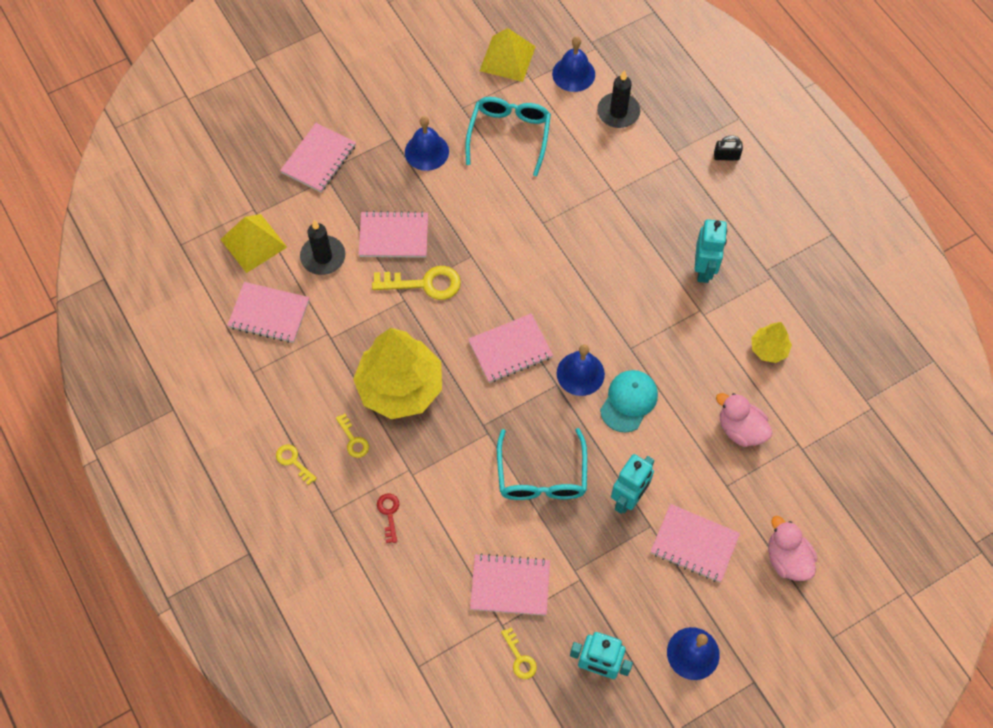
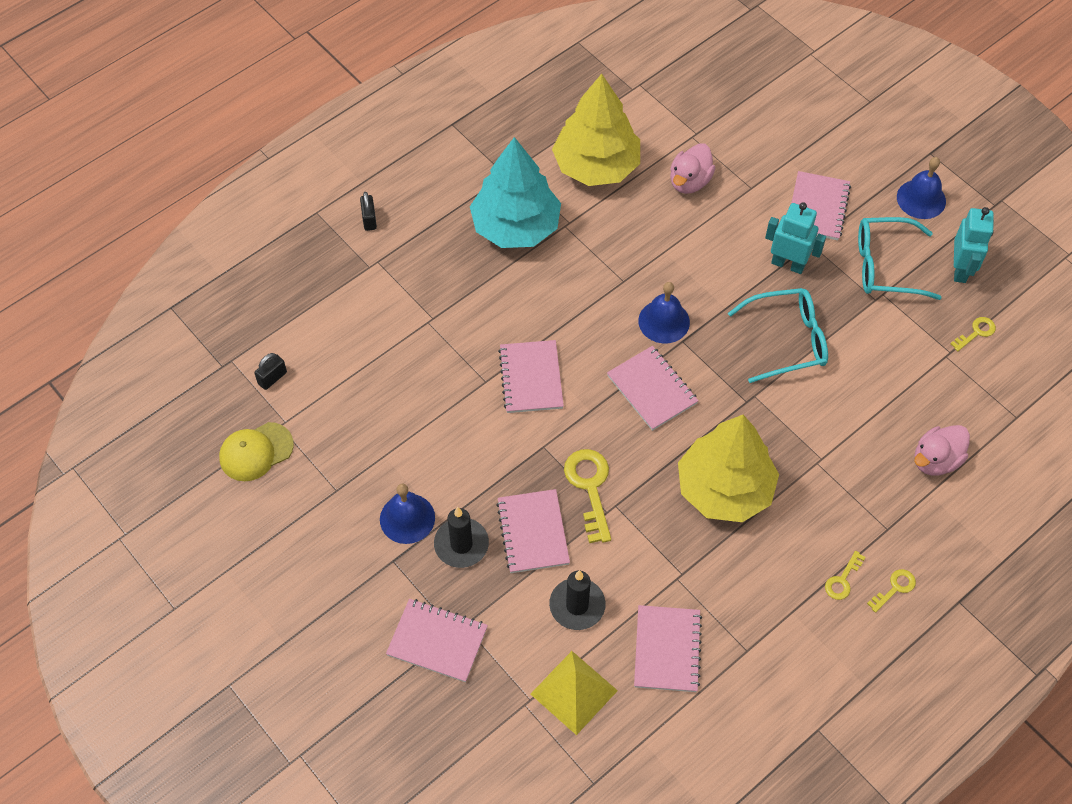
camera: 100 degrees left, 5 degrees down
(353, 440) = (799, 524): yellow key -> yellow key (894, 588)
(389, 514) = (871, 472): red key -> none
(507, 58) = (256, 452): yellow pyramid -> yellow cap
(509, 135) = (371, 432): turquoise glasses -> turquoise glasses (885, 266)
(510, 585) = (909, 351): pink notebook -> pink notebook (531, 378)
(573, 74) = (272, 378): blue bell -> black padlock
(618, 112) = (323, 326): black candle -> black candle (461, 544)
(629, 401) = (684, 275): turquoise cap -> none
(704, 269) = (516, 227): turquoise robot -> turquoise tree
(769, 349) = (596, 166): yellow tree -> yellow tree, size x2.16
(787, 559) = (809, 137): pink duck -> pink duck (936, 460)

